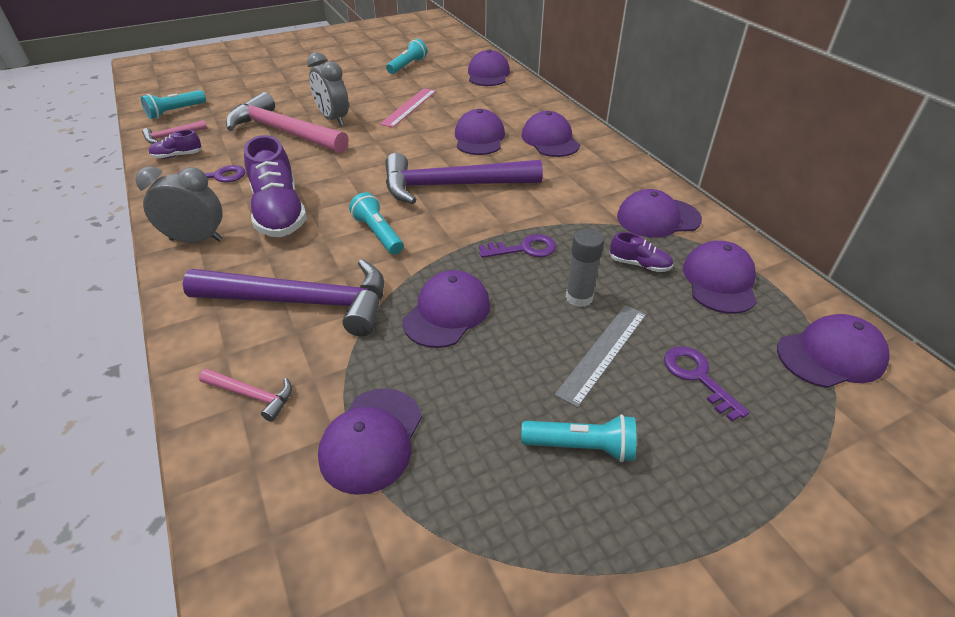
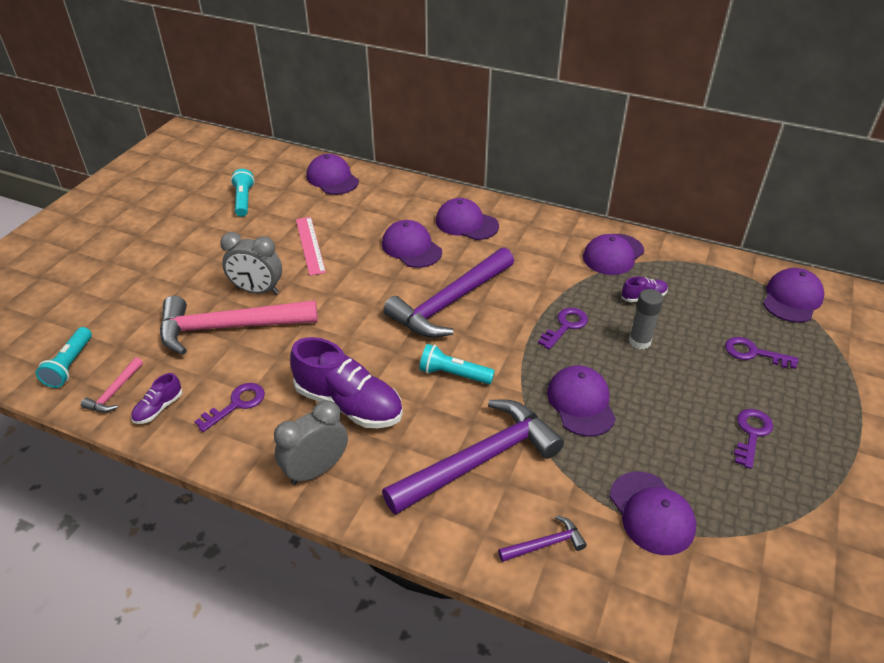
camera: 40 degrees left, 0 degrees up
(252, 395) = (545, 544): pink hammer -> purple hammer
(581, 446) = (751, 434): turquoise flashlight -> purple key
(603, 352) = (695, 370): grey ruler -> none
(719, 281) = (695, 282): purple cap -> none

